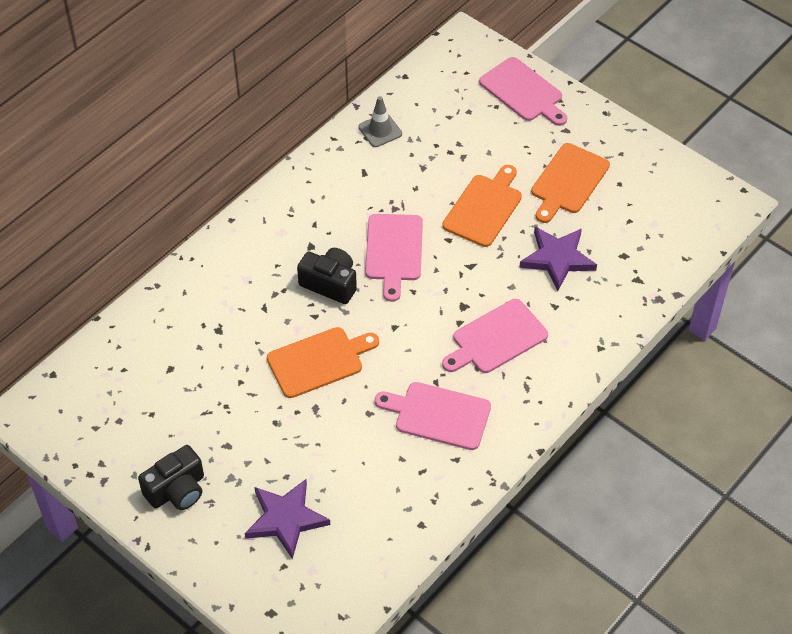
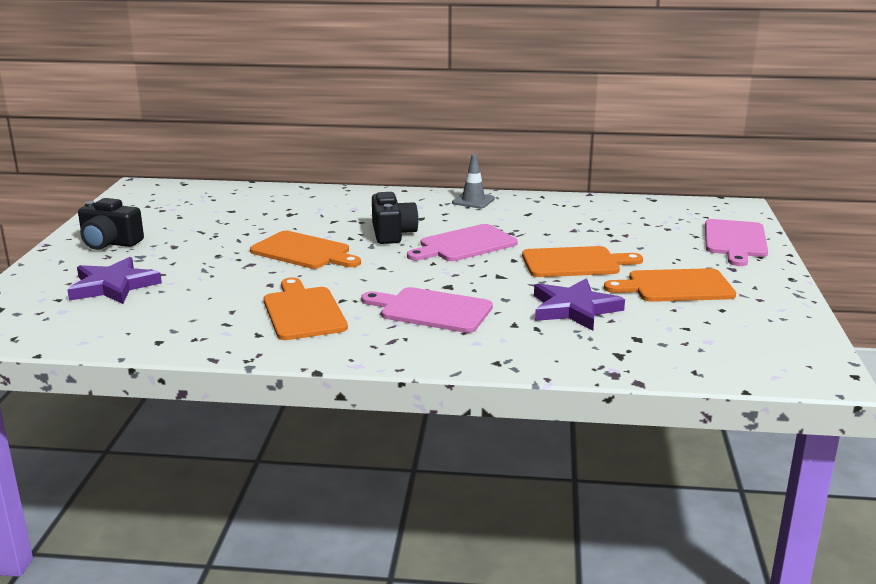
camera: 55 degrees right, 30 degrees down
(380, 130) = (581, 207): grey traffic cone -> grey traffic cone (473, 201)
(438, 415) = (303, 312): pink cutting board -> orange cutting board

